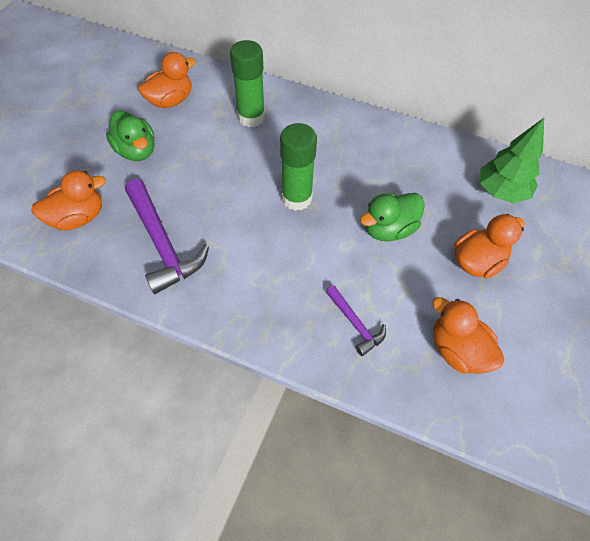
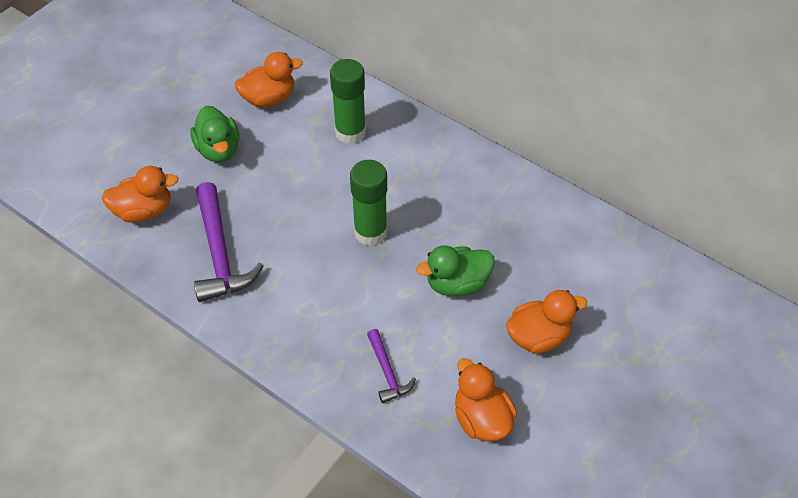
camera: 15 degrees right, 5 degrees down
(501, 191) = (598, 267): green tree -> none

